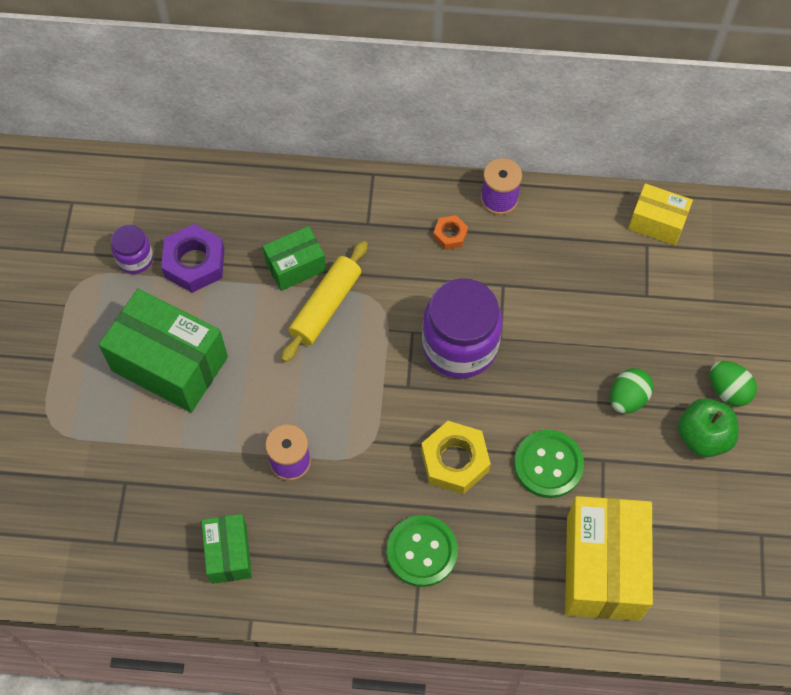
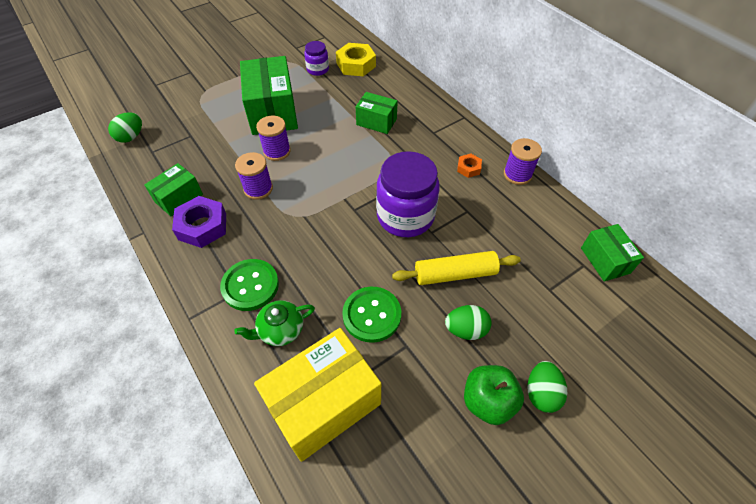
camera: 50 degrees right, 10 degrees down
(60, 553) = (131, 137): none -> green egg
(194, 263) = (337, 88): purple nut -> purple nut (202, 226)
(246, 404) = (277, 151): none -> purple spool
(326, 306) = (366, 146): yellow rolling pin -> yellow rolling pin (455, 274)
(455, 461) = (327, 263): yellow nut -> yellow nut (356, 65)
(498, 556) = (280, 330): none -> green teapot
(657, 223) = (605, 260): yellow box -> green box

